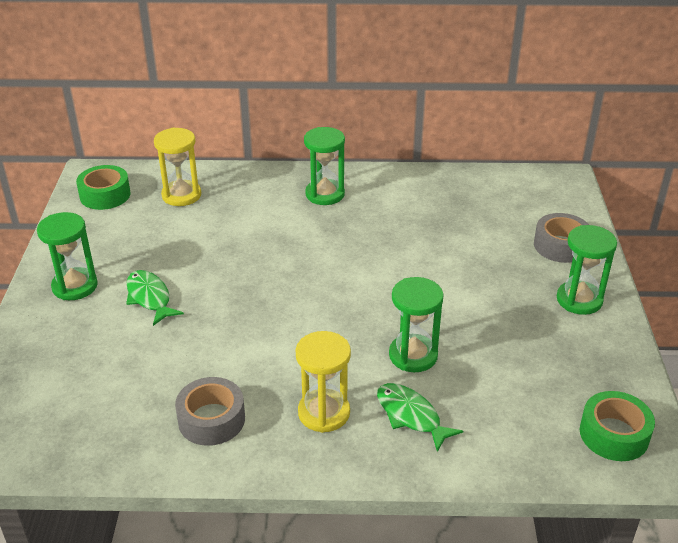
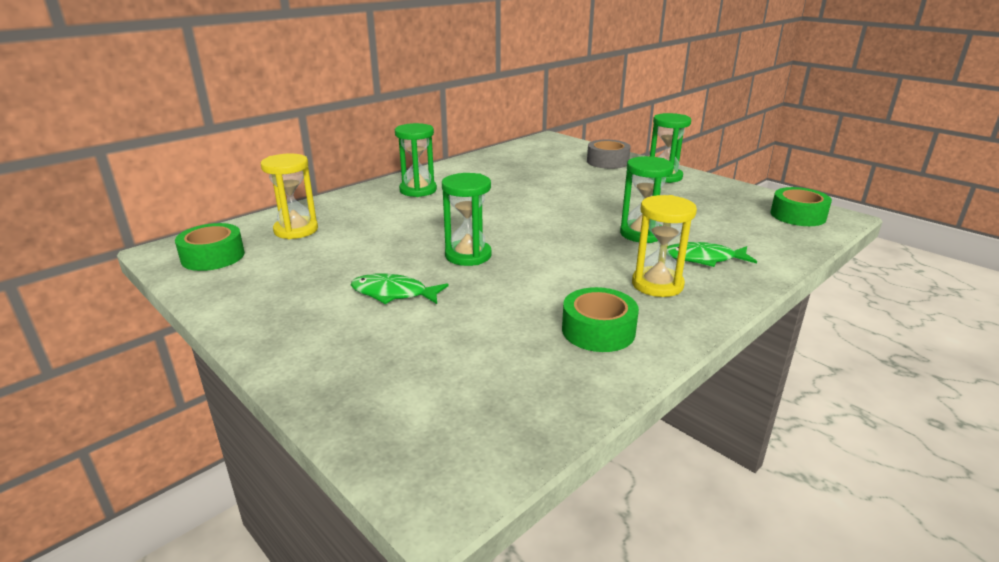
camera: 45 degrees left, 10 degrees down
(75, 286) = (301, 320): green hourglass -> green hourglass (468, 255)
(211, 419) = (598, 330): grey tape -> green tape

